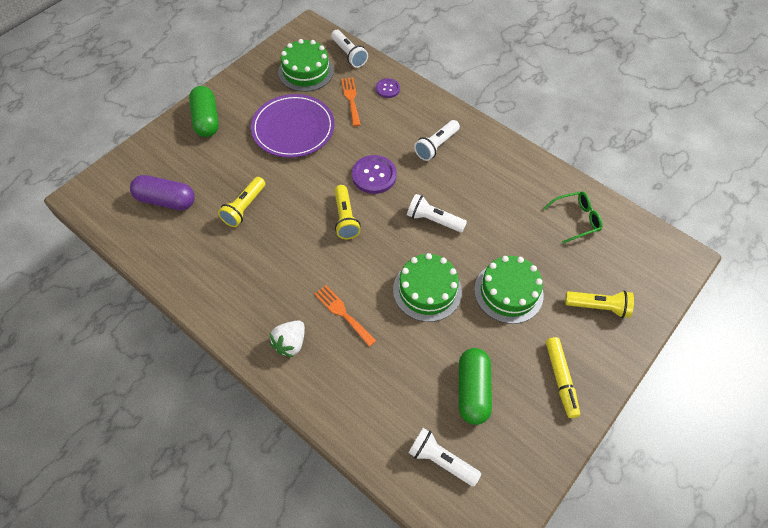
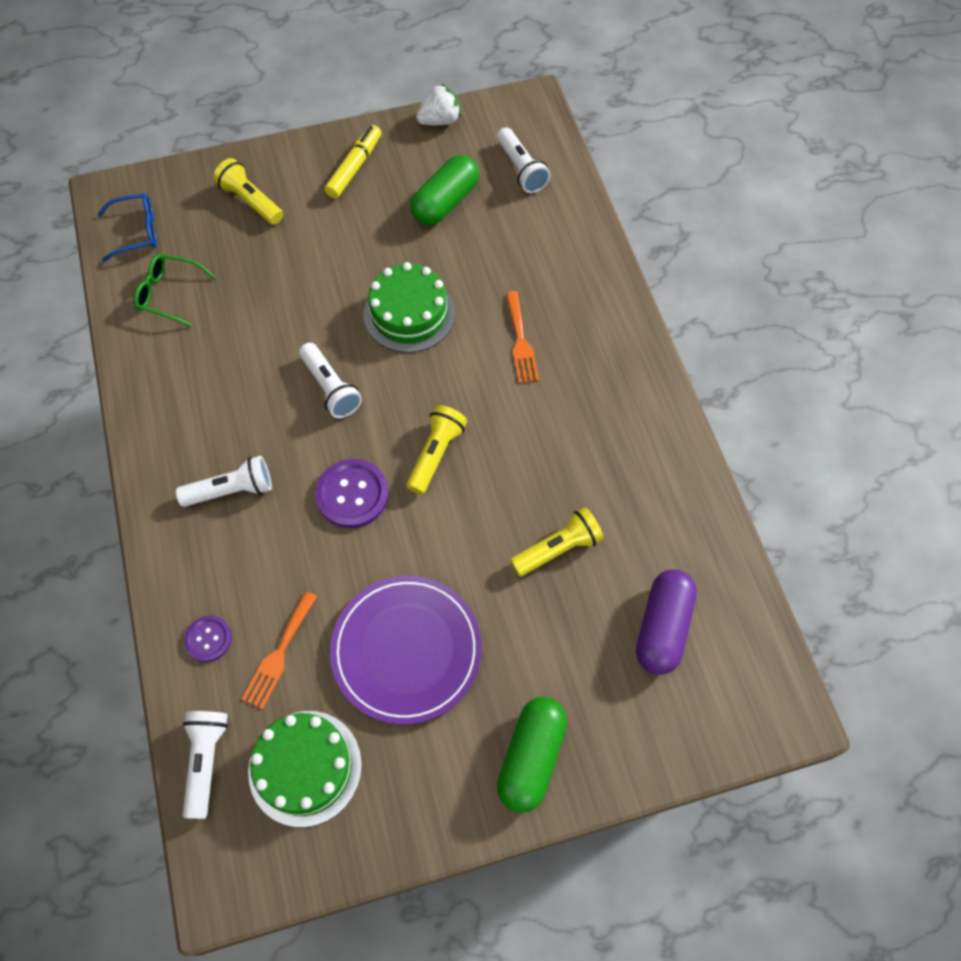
camera: 145 degrees left, 5 degrees up
(166, 200) = (663, 627): purple capsule -> purple capsule turned 60 degrees clockwise
(290, 343) = (599, 342): white strawberry -> white strawberry (440, 121)
(508, 292) = (325, 264): green cake -> none
(638, 244) = (137, 232): none -> blue glasses

